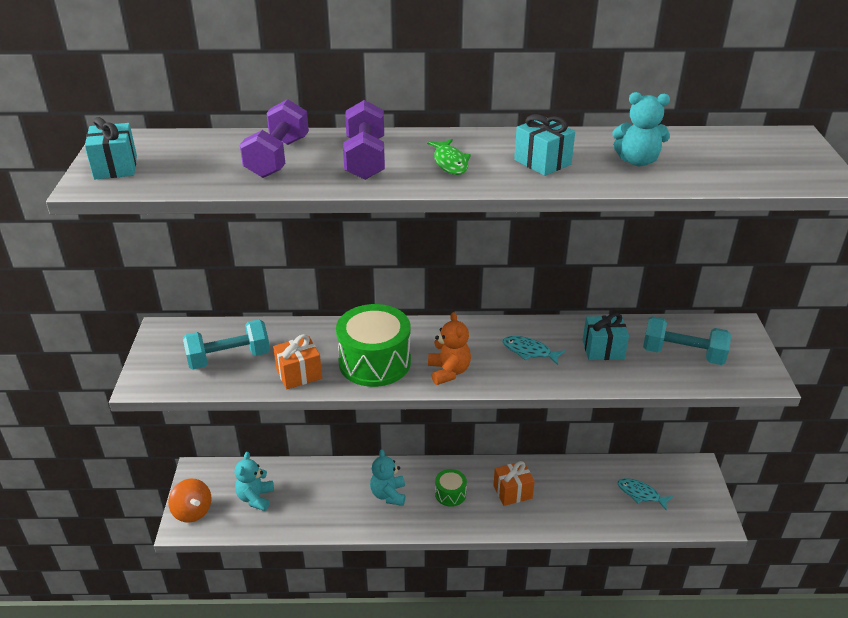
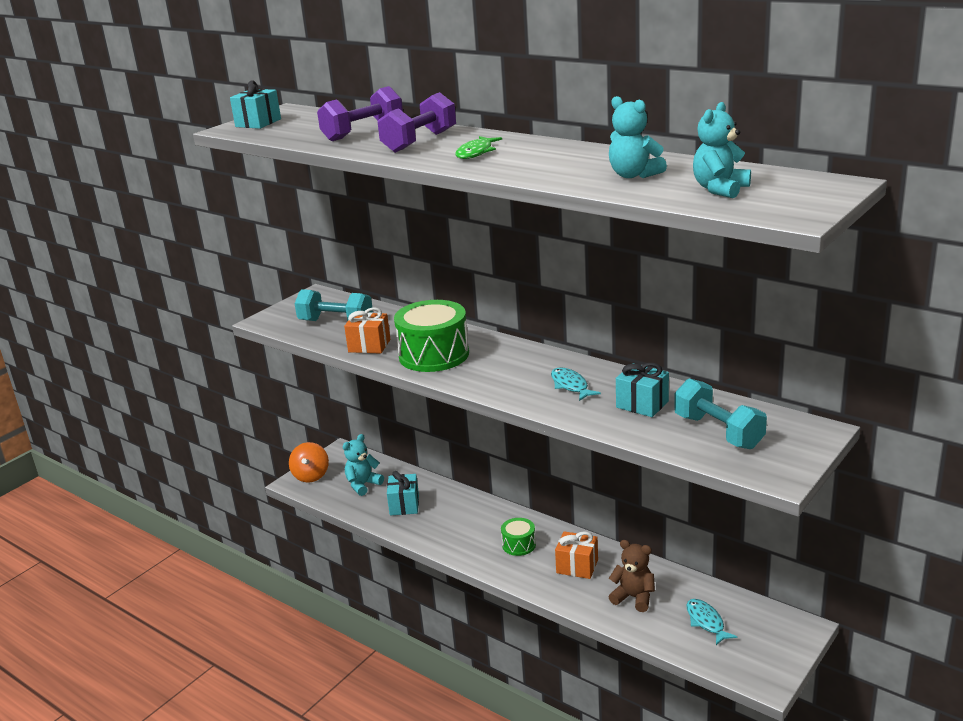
camera: 40 degrees right, 10 degrees down
(388, 494) = (466, 524): turquoise teddy bear -> turquoise teddy bear (720, 189)
(448, 371) = (482, 378): orange teddy bear -> none
(542, 162) = (549, 163): turquoise gift -> turquoise gift (404, 505)
(577, 499) = (633, 597): none -> brown teddy bear

